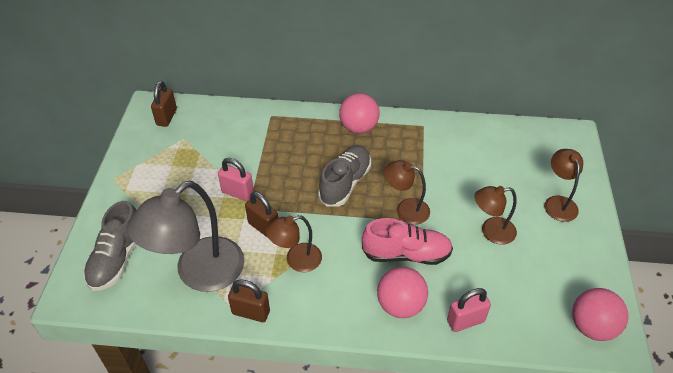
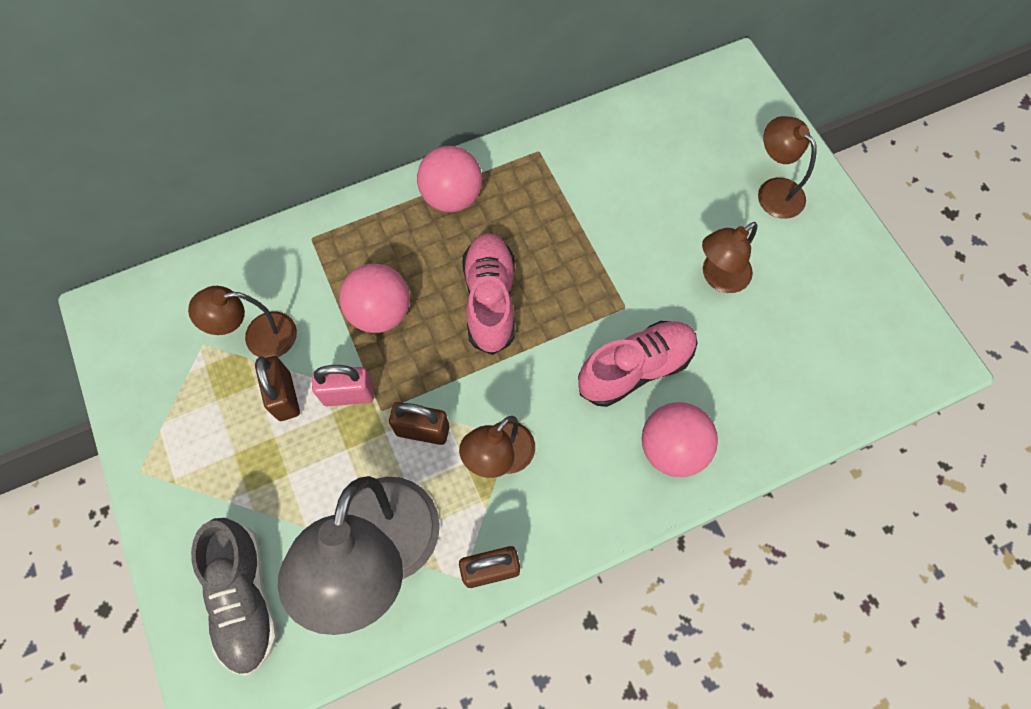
camera: 30 degrees left, 20 degrees up
(166, 117) = (149, 320): brown padlock -> brown padlock (285, 396)
(345, 183) = (490, 299): grey shoe -> pink shoe
(405, 209) = (594, 300): brown lamp -> brown lamp (259, 337)
(465, 321) = (760, 426): pink padlock -> none
(592, 327) = (901, 351): pink ball -> pink ball (380, 312)

